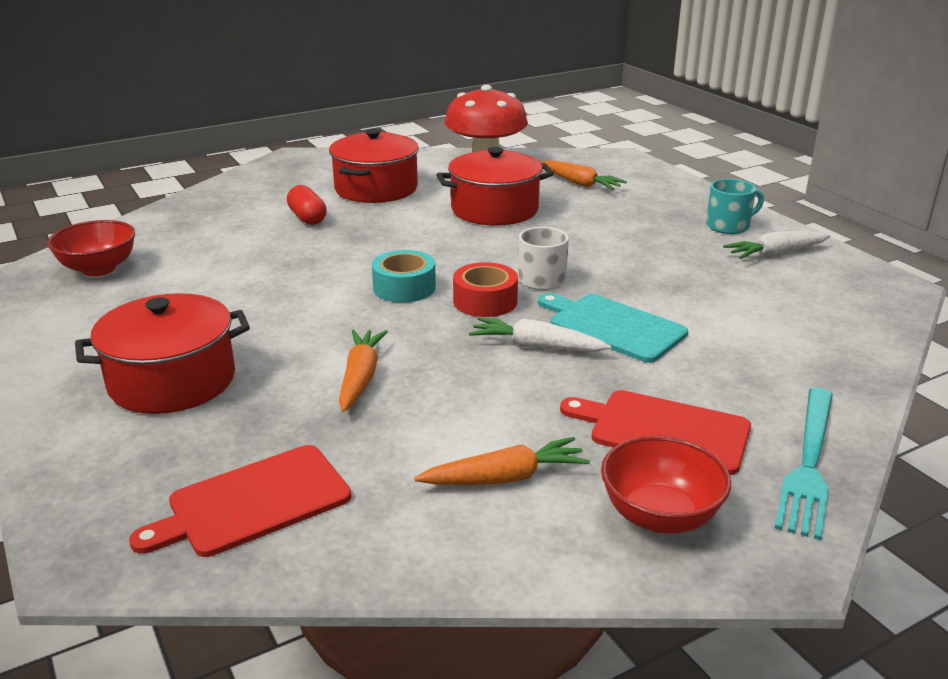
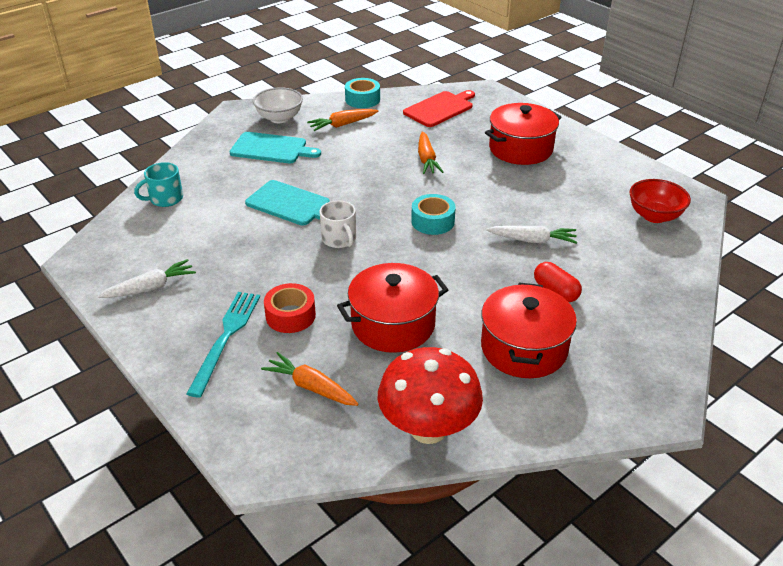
camera: 170 degrees right, 10 degrees up
(436, 560) = (362, 99): none -> turquoise tape
(485, 301) = (374, 215): red tape -> red tape (290, 315)
(536, 347) = (336, 186): white carrot -> white carrot (532, 240)
(660, 516) = (279, 118): red bowl -> white bowl
(663, 431) = (271, 148): red cutting board -> turquoise cutting board
(729, 226) = (174, 323): turquoise mug -> turquoise mug (165, 199)
(809, 463) = (209, 141): turquoise fork -> turquoise fork (226, 338)

